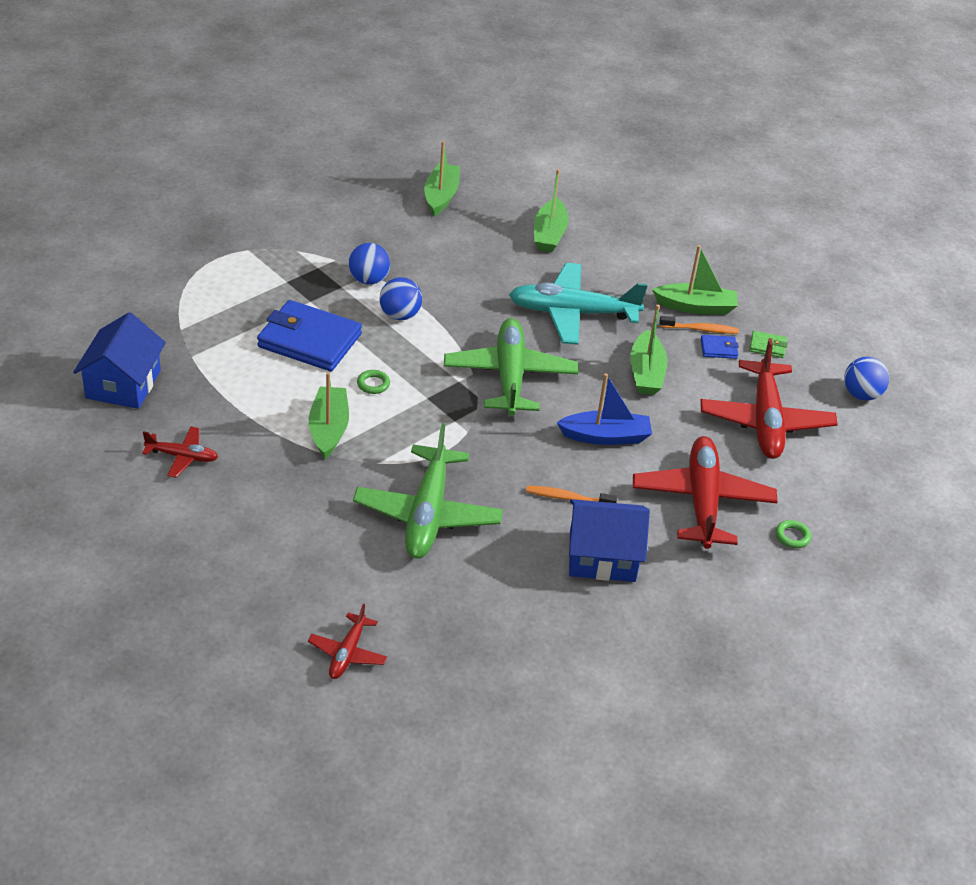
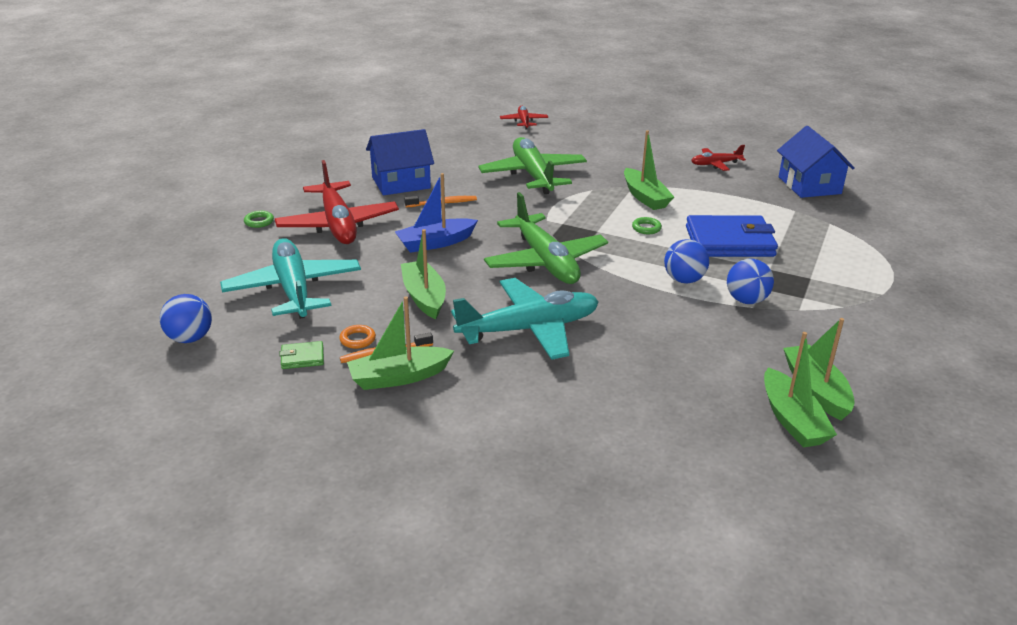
camera: 160 degrees right, 10 degrees down
(549, 234) = (622, 412): green boat -> green boat (816, 390)
(718, 349) = (357, 339): blue wallet -> orange ring
(765, 421) = (293, 289): red plane -> turquoise plane

